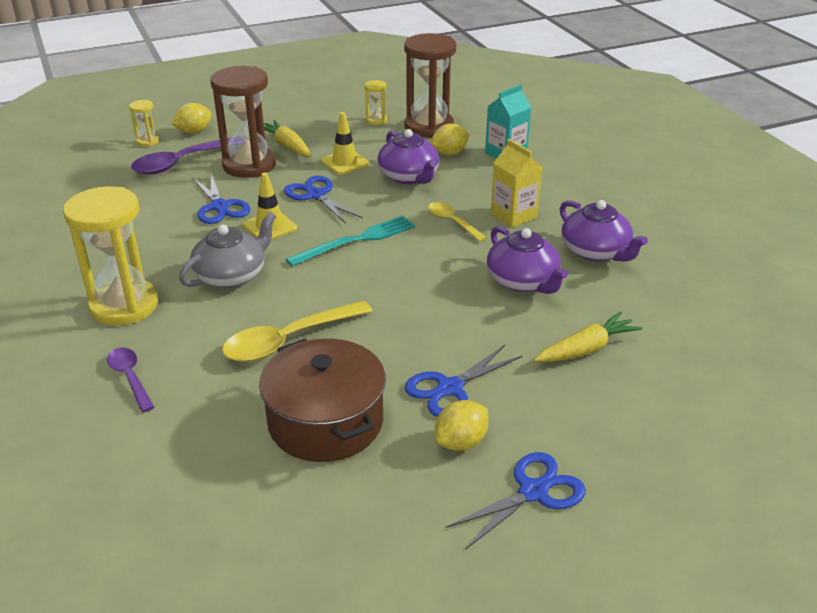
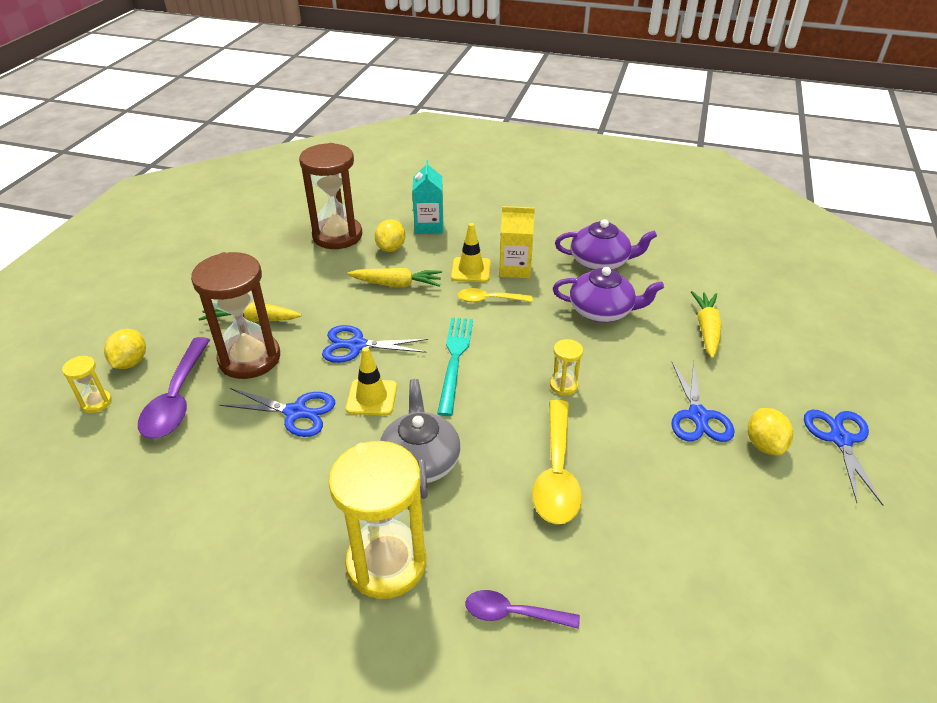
camera: 50 degrees left, 5 degrees up
(325, 422) = (686, 506): brown pot -> none
(344, 162) = (327, 304): yellow traffic cone -> yellow traffic cone (471, 270)
(376, 120) = (285, 253): yellow hourglass -> yellow hourglass (563, 385)
(409, 176) = (397, 284): purple teapot -> yellow carrot

